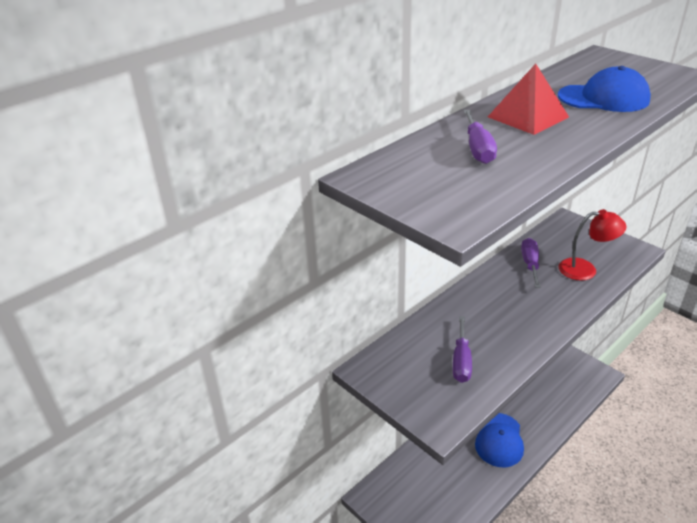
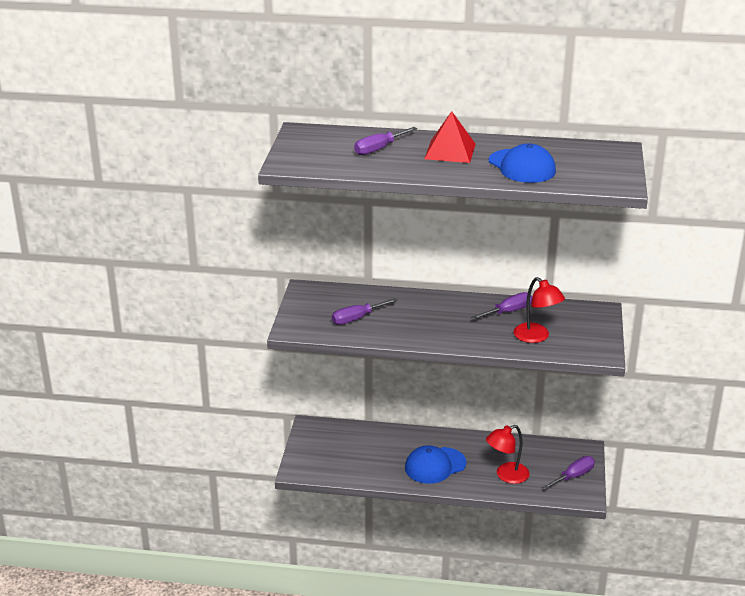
camera: 50 degrees right, 5 degrees down
(544, 403) = (506, 476): none -> red lamp
(571, 366) = (573, 476): none -> purple screwdriver

